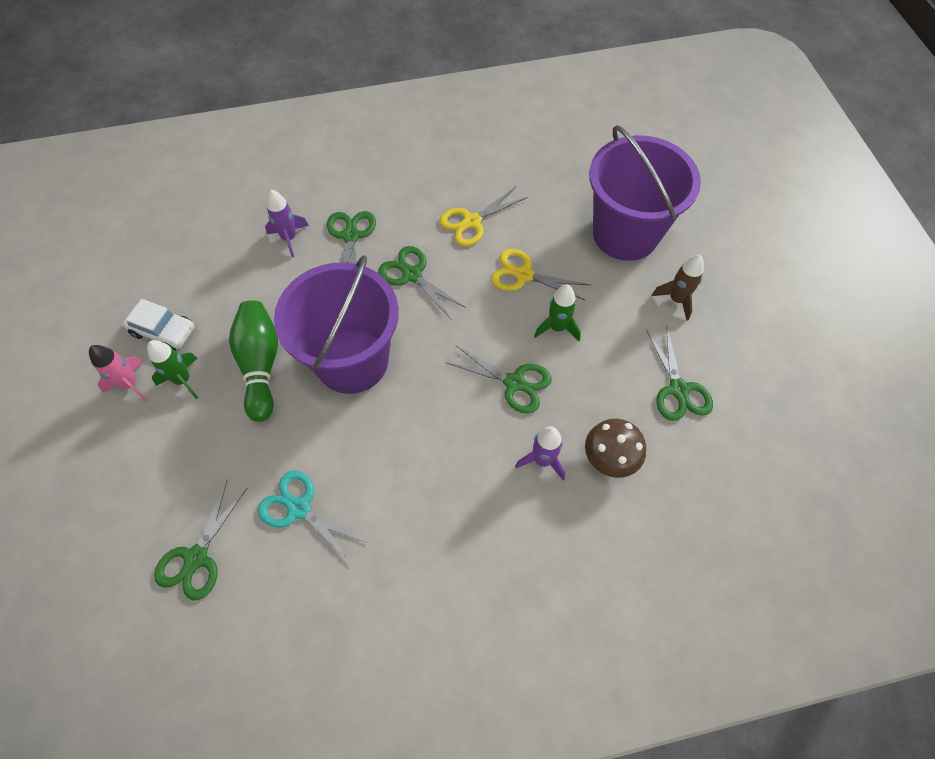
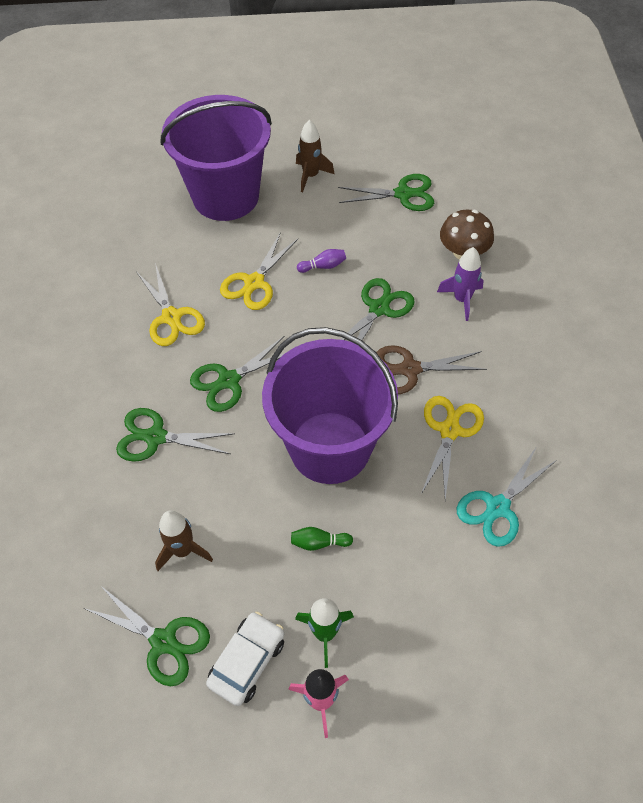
camera: 80 degrees left, 5 degrees down
(196, 558) = (548, 611): green scissors -> green scissors (163, 641)
(252, 273) = (183, 550): none -> brown rocket
(260, 365) = (319, 542): green bowling pin -> green bowling pin, size x0.43
(289, 238) = (139, 506): purple rocket -> none
(379, 459) = (449, 430): none -> yellow scissors
(445, 418) = (410, 369): none -> brown scissors
(557, 328) = (323, 266): green rocket -> purple bowling pin

